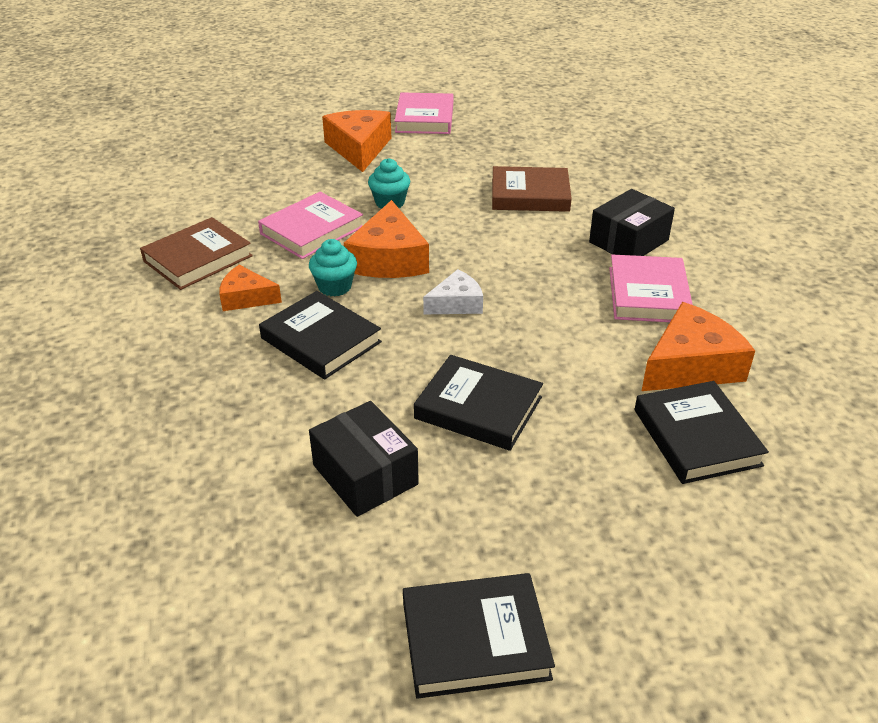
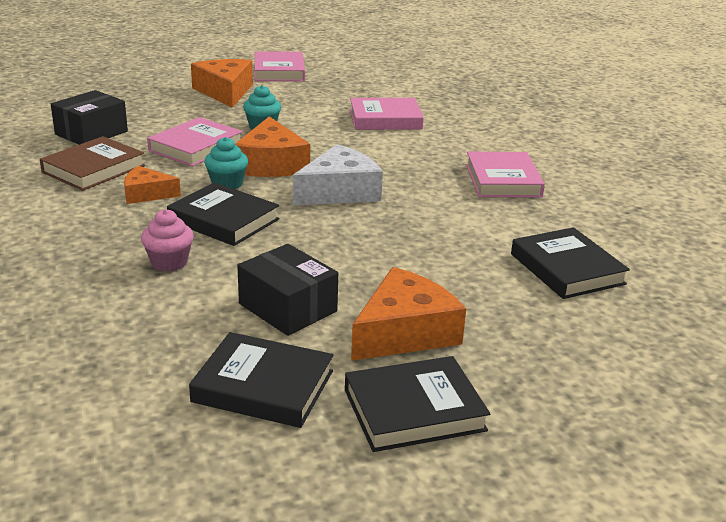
camera: 10 degrees left, 10 degrees down
(251, 400) = (169, 262): none -> pink cupcake
(456, 303) = (339, 191): white cheese -> white cheese, size x1.68
(478, 408) = (377, 259): black book -> black book (263, 386)
(530, 195) = (385, 119): brown book -> pink book
(628, 241) = (477, 147): black box -> black box (91, 133)
(691, 365) = (550, 224): orange cheese -> orange cheese (404, 332)

